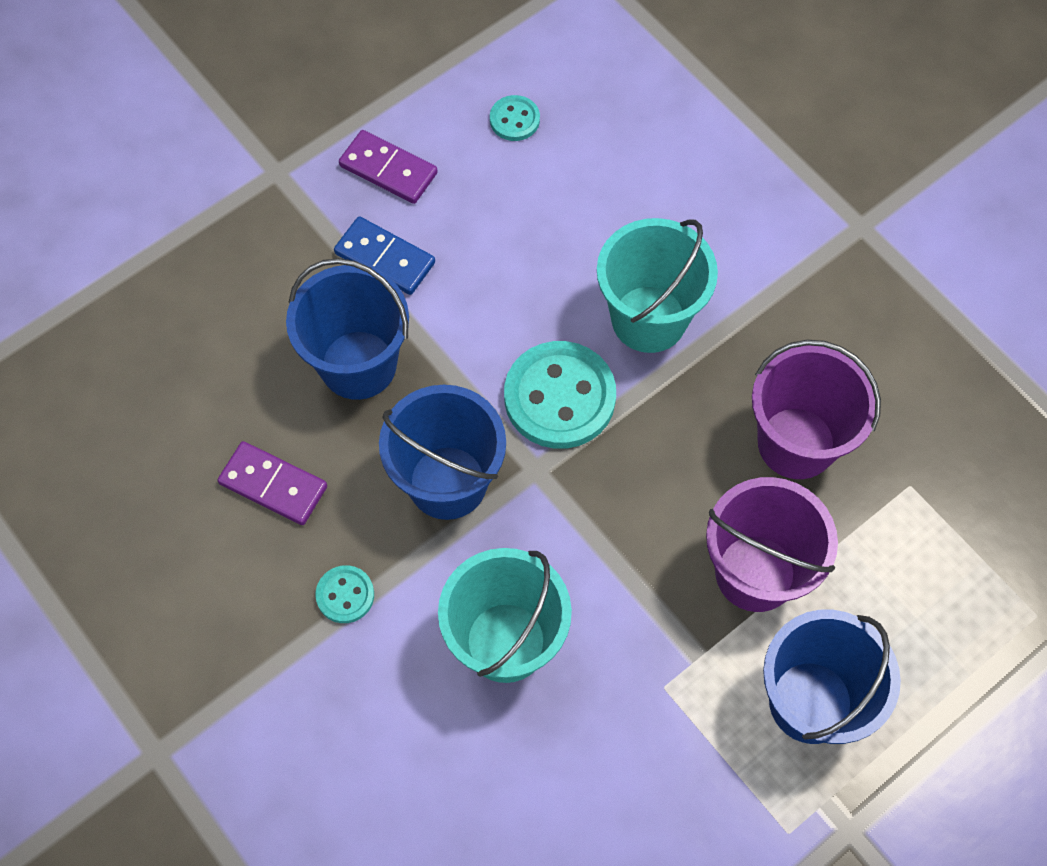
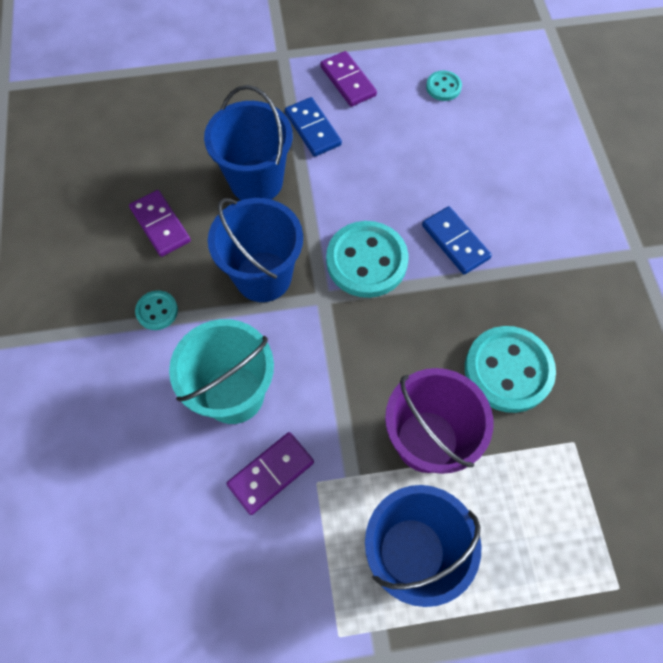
camera: 30 degrees right, 0 degrees up
(607, 707) = (271, 473): none -> purple domino
(649, 319) = (455, 242): turquoise bucket -> blue domino
(796, 443) = (508, 370): purple bucket -> turquoise button

